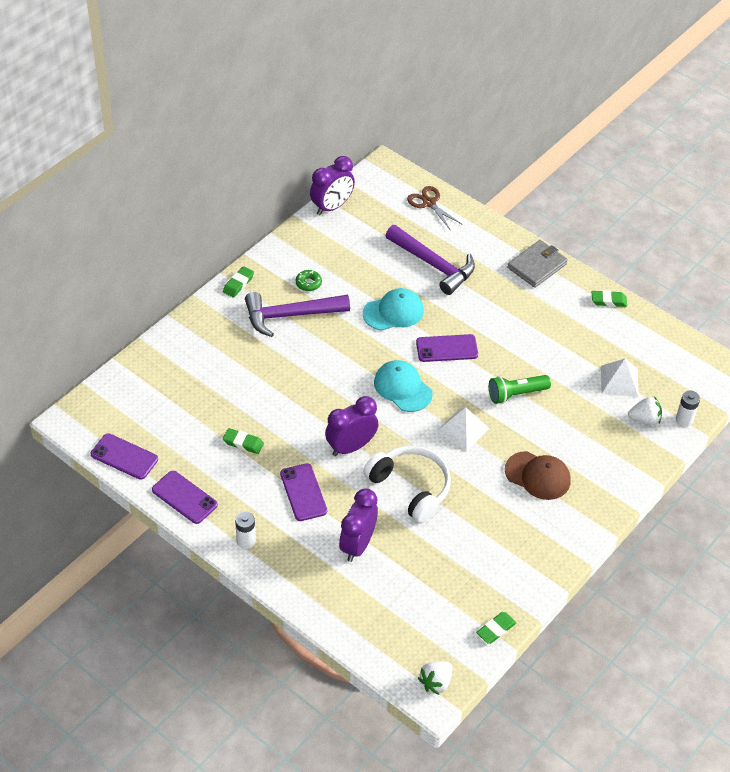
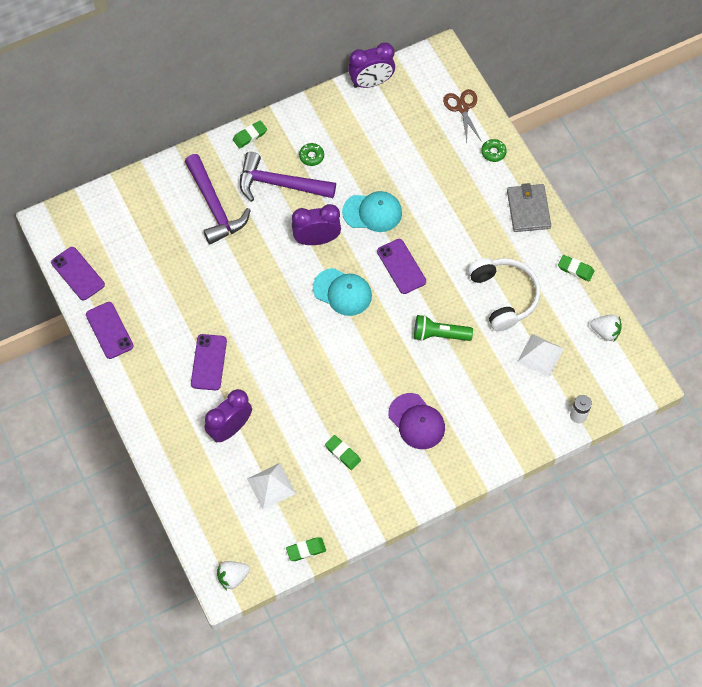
camera: 25 degrees right, 15 degrees up
(243, 443) = (181, 296): green eraser -> green eraser (343, 453)
(246, 541) = (140, 390): white battery -> none
(351, 447) = (269, 333): purple clock -> purple clock (316, 239)
(402, 388) = (342, 292): turquoise cap -> turquoise cap turned 135 degrees clockwise
(411, 487) = (301, 391): white headphones -> white headphones (504, 296)
(433, 265) = (433, 175): purple hammer -> purple hammer (214, 206)
(447, 348) = (401, 266): purple phone -> purple phone turned 45 degrees clockwise
(463, 430) = (374, 352): white pyramid -> white pyramid (271, 486)
(478, 230) = (493, 152): none -> green donut
(537, 266) = (528, 209): grey wallet -> grey wallet turned 75 degrees counterclockwise
(538, 476) = (416, 421): brown cap -> purple cap
(644, 419) = (542, 402): white strawberry -> white strawberry (605, 332)

